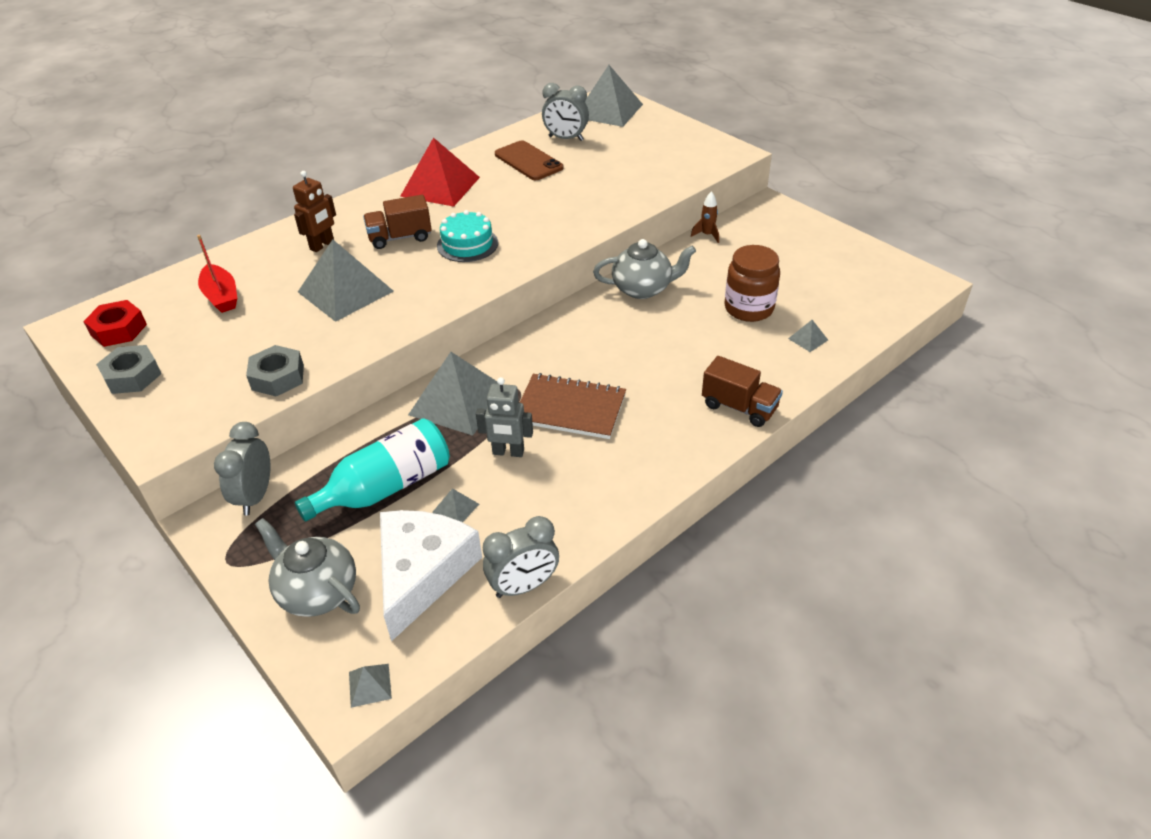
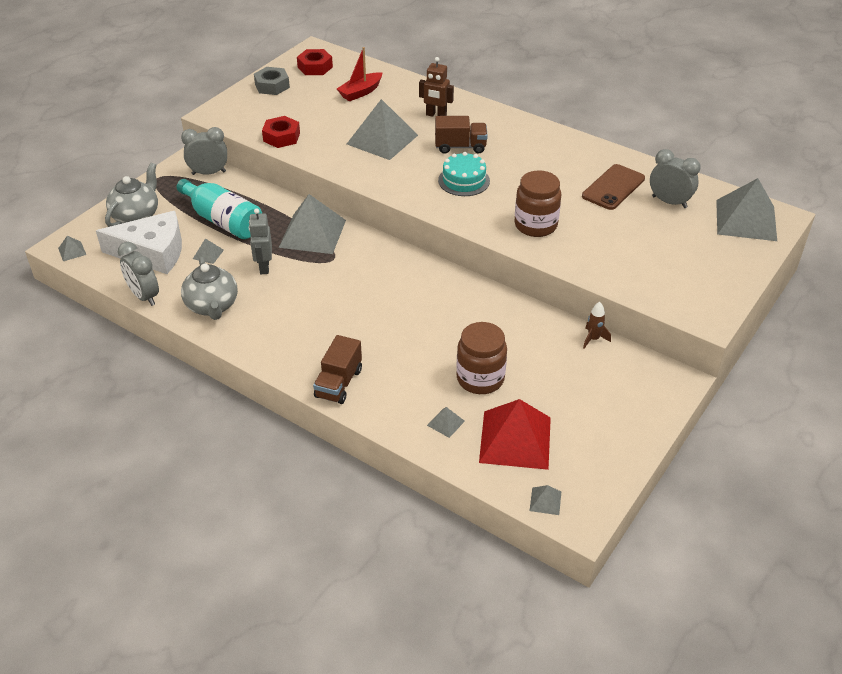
camera: 75 degrees right, 0 degrees up
(278, 377) = (281, 137): grey nut -> red nut
(400, 237) = (460, 147): brown truck -> brown truck turned 120 degrees clockwise
(440, 186) = (545, 149): red pyramid -> red pyramid (515, 439)
(566, 138) = (669, 202): grey clock -> grey clock turned 120 degrees clockwise
(569, 213) = (535, 225): none -> brown jar
(570, 408) = (316, 289): brown notebook -> none
(643, 289) = (485, 307): grey teapot -> grey teapot (212, 306)
(909, 296) = (545, 501): none -> grey pyramid

